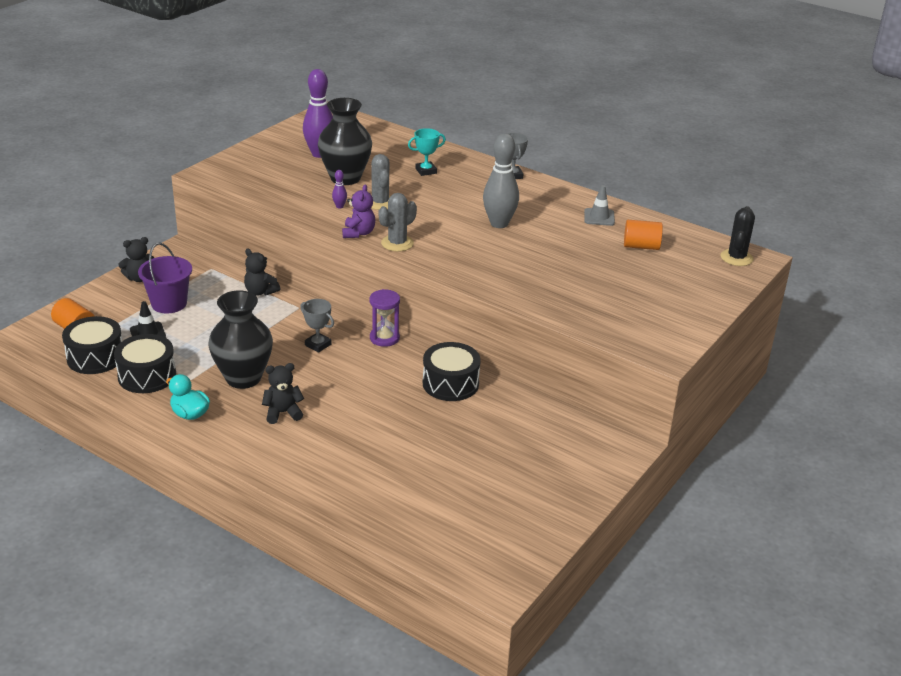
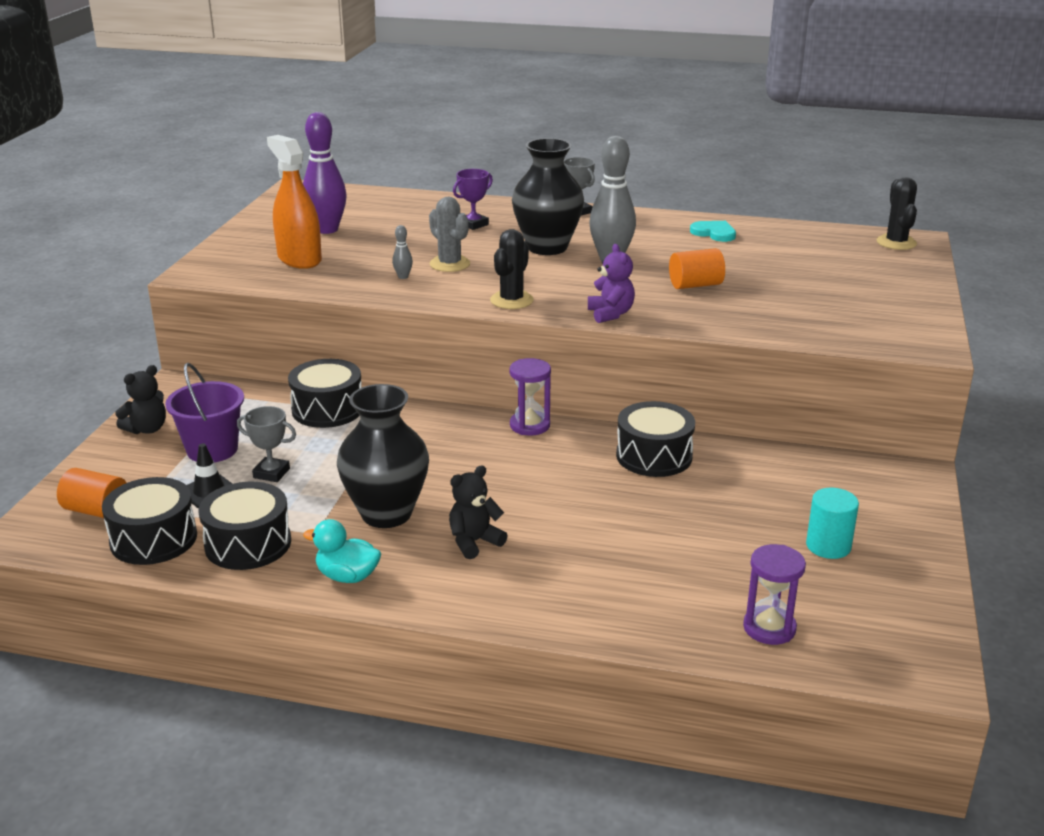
camera: 20 degrees left, 5 degrees down
(260, 292) = (327, 409): black teddy bear -> black drum
(282, 176) = (299, 259): none -> orange spray bottle
(318, 345) = (453, 452): grey trophy -> grey trophy (271, 473)
(339, 206) = (403, 277): purple bowling pin -> grey bowling pin
(345, 178) = (382, 247): black vase -> black vase (547, 247)
(358, 233) = (453, 299): purple teddy bear -> purple teddy bear (610, 314)
(397, 243) = (511, 300): grey cactus -> black cactus
(422, 525) = (769, 628): none -> purple hourglass
(426, 171) = (473, 224): turquoise trophy -> purple trophy
(513, 481) = (828, 546): none -> turquoise cylinder
(599, 217) = (714, 233): grey traffic cone -> turquoise heart
(641, 246) = (788, 251): orange cylinder -> orange cylinder (695, 285)

